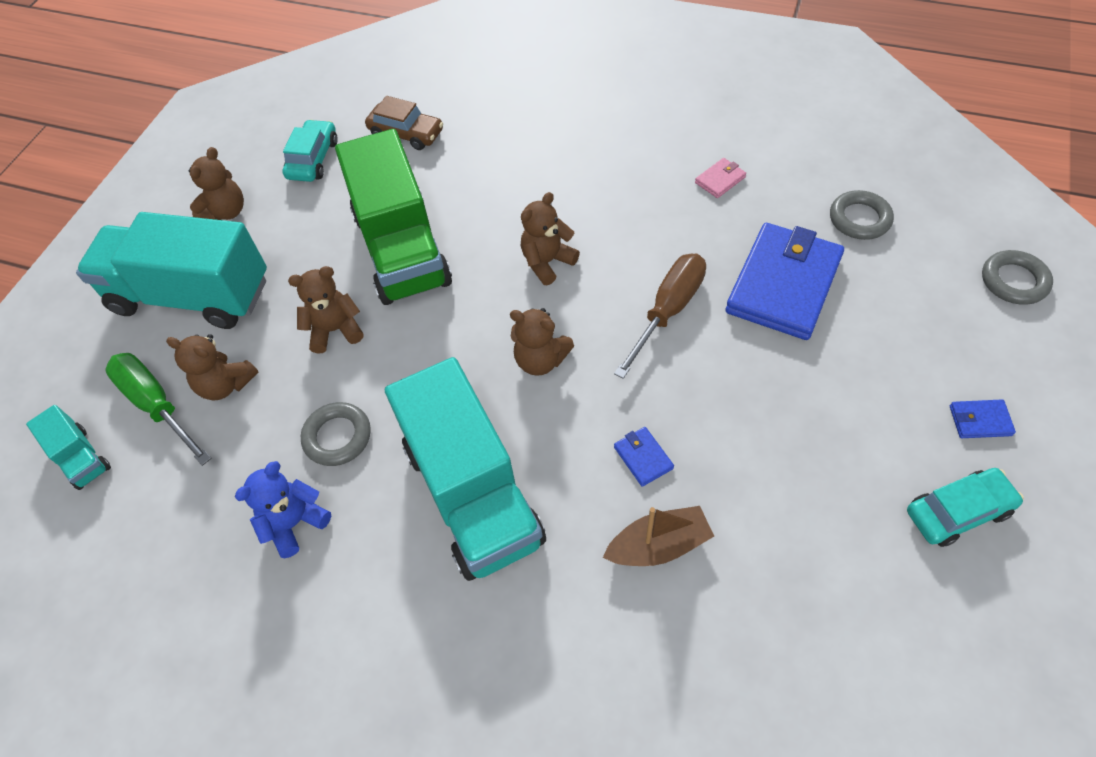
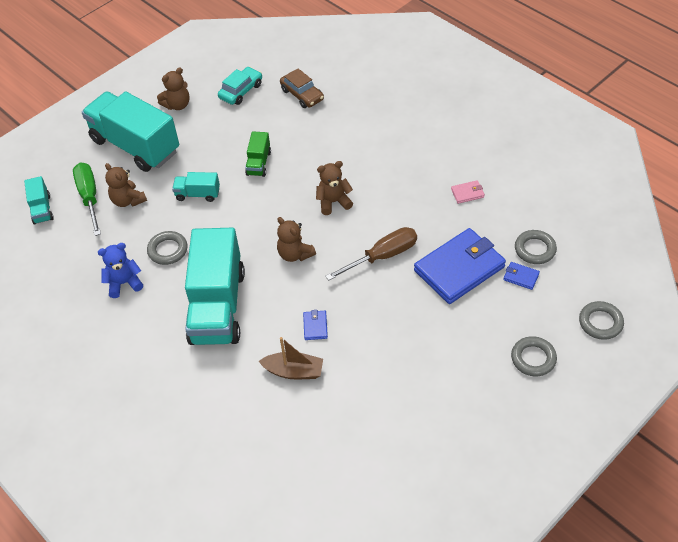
camera: 25 degrees right, 5 degrees down
(335, 330) = (198, 194): brown teddy bear -> turquoise truck
(402, 249) = (258, 163): green truck -> green truck, size x0.44
(958, 511) = (463, 425): turquoise car -> none
(971, 368) = (533, 358): none -> grey ring
(980, 420) = (514, 387): blue wallet -> blue wallet (521, 277)

